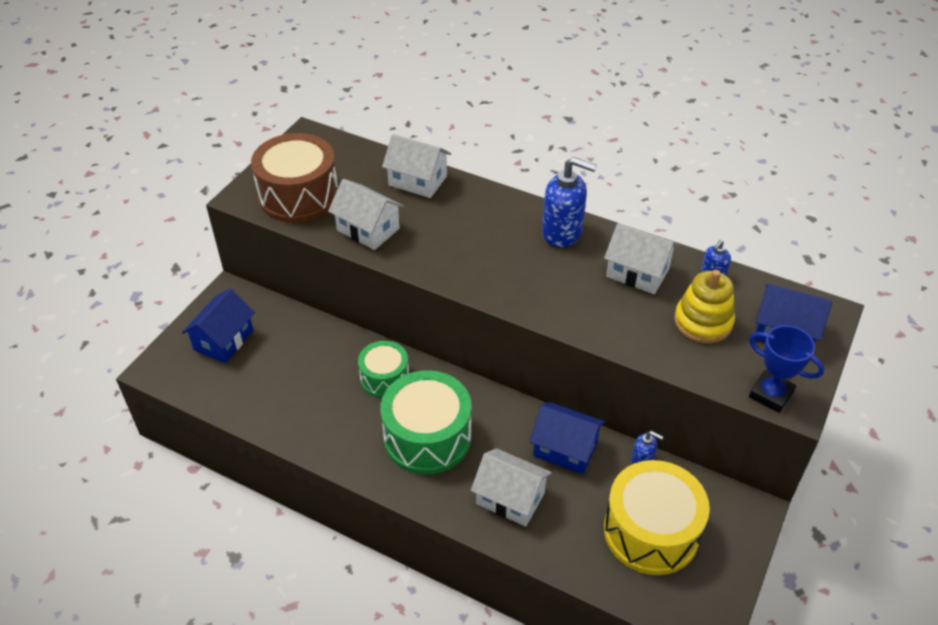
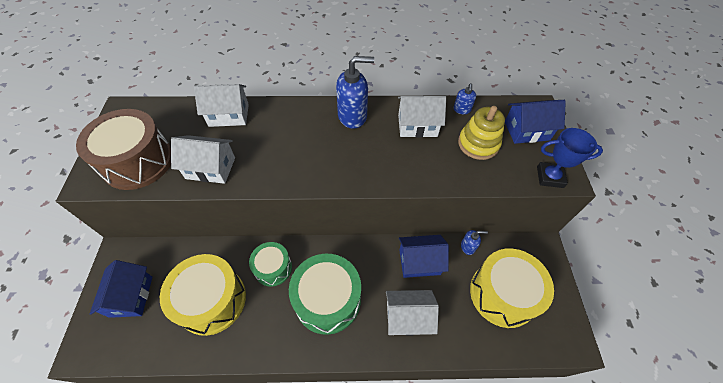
camera: 30 degrees left, 10 degrees up
(301, 380) = (212, 300): none -> yellow drum

